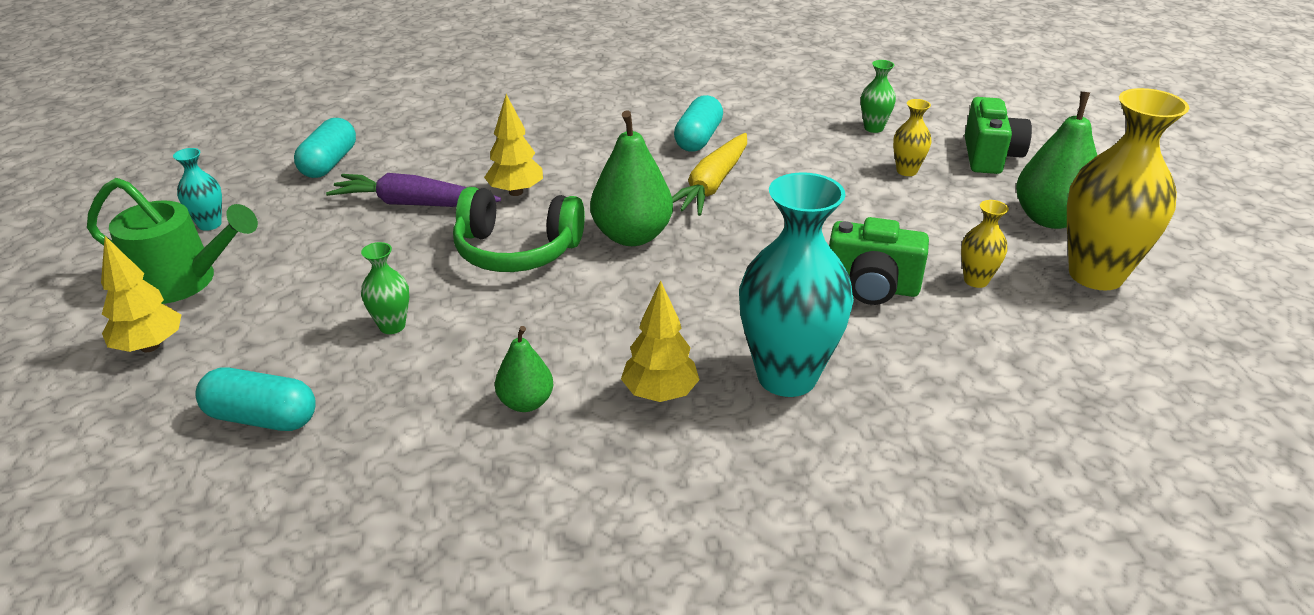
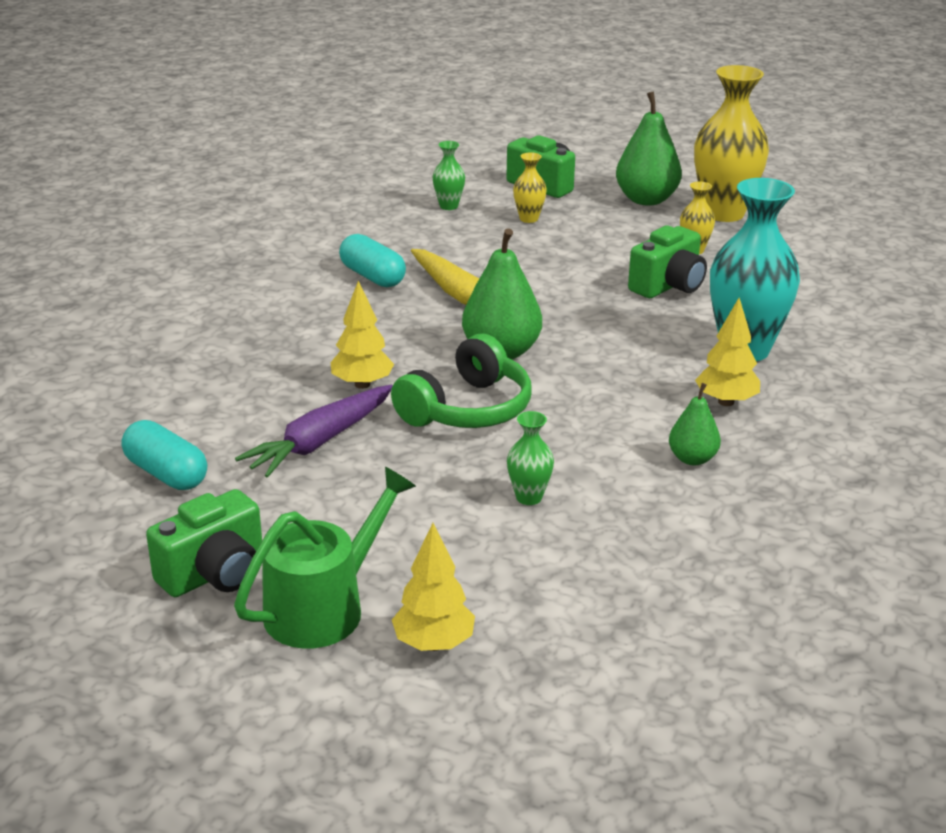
camera: 60 degrees left, 5 degrees down
(209, 224) = (215, 574): turquoise vase -> green camera
(262, 418) = (611, 591): turquoise capsule -> none

